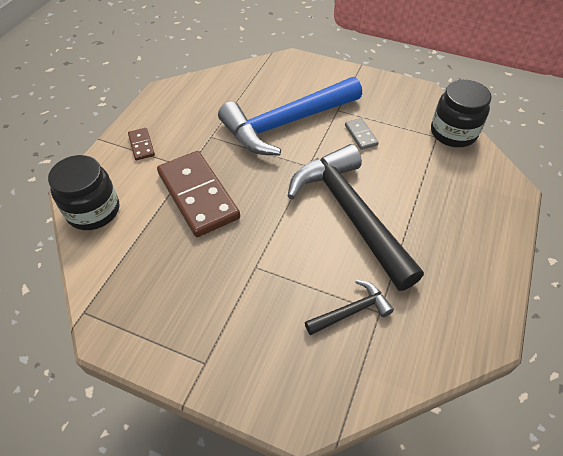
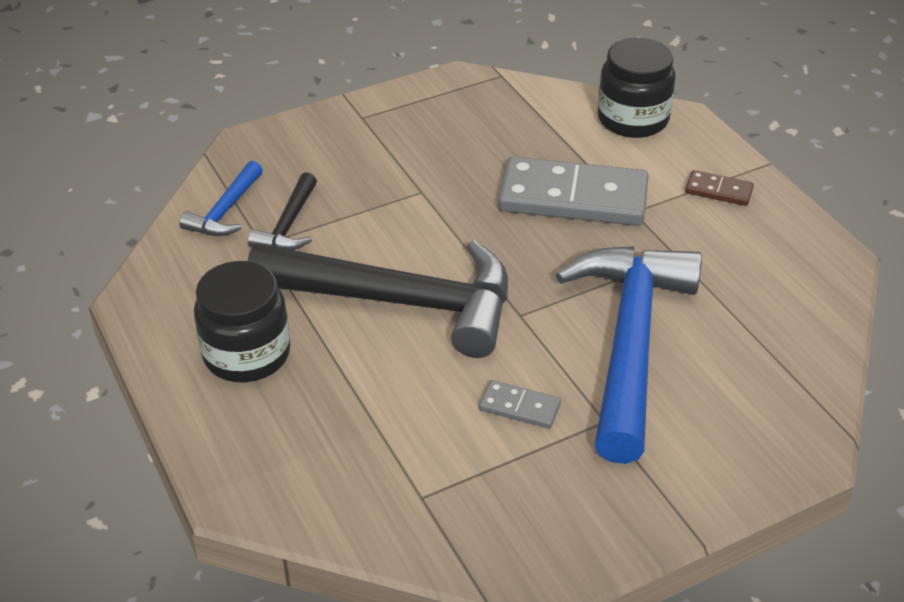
camera: 130 degrees right, 10 degrees down
(198, 195) = (573, 198): brown domino -> grey domino
(377, 360) = (225, 211): none -> blue hammer
(453, 133) = (404, 524): black jar -> black jar (247, 354)

